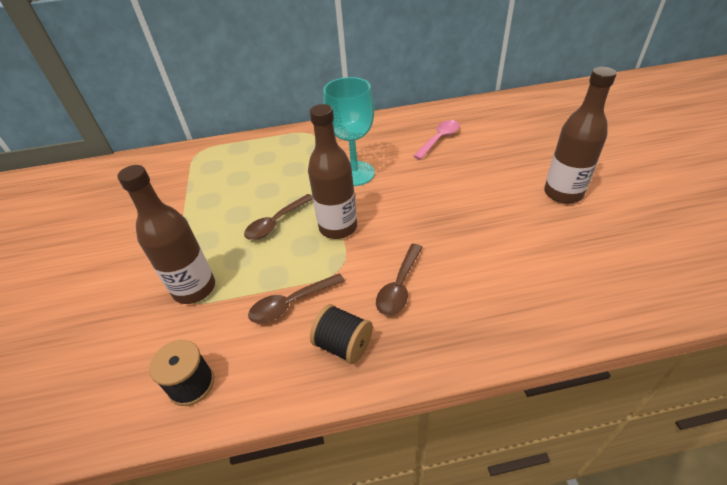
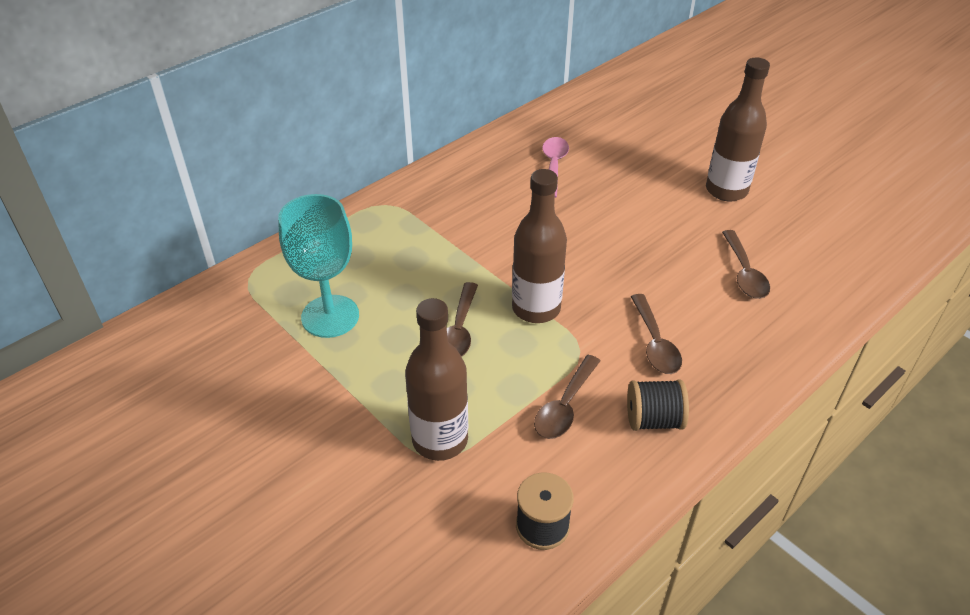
camera: 35 degrees left, 0 degrees up
(355, 173) = (494, 239): turquoise goblet -> turquoise goblet (330, 316)
(524, 261) = (744, 273): none -> brown spoon

